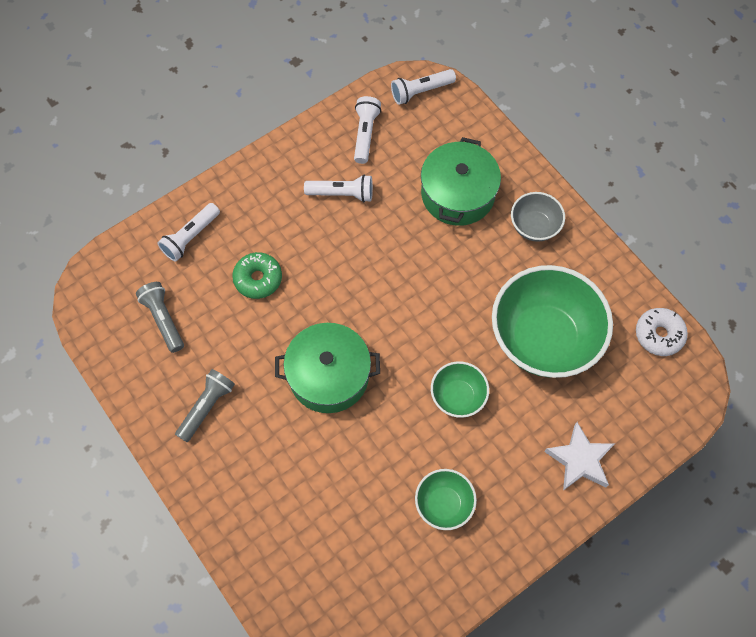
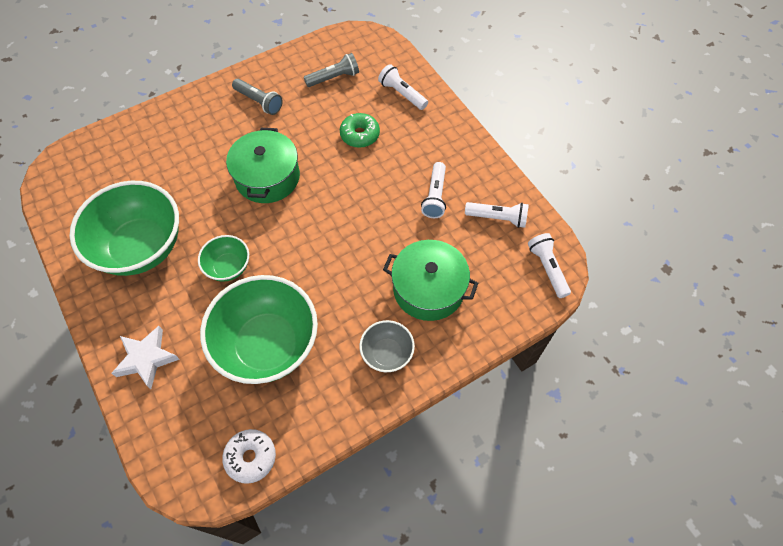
camera: 95 degrees right, 5 degrees down
(444, 504) = (141, 247): green bowl -> green bowl, size x2.06

